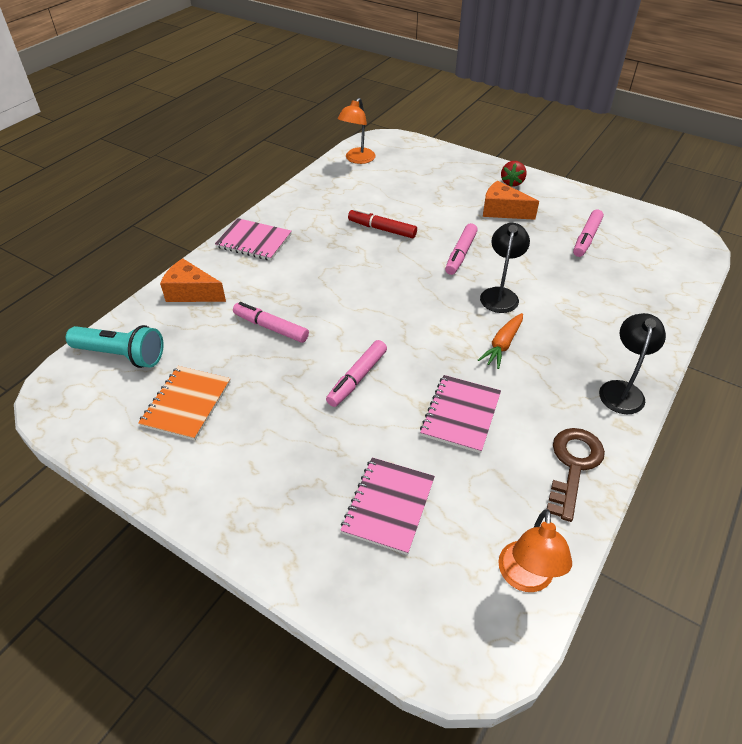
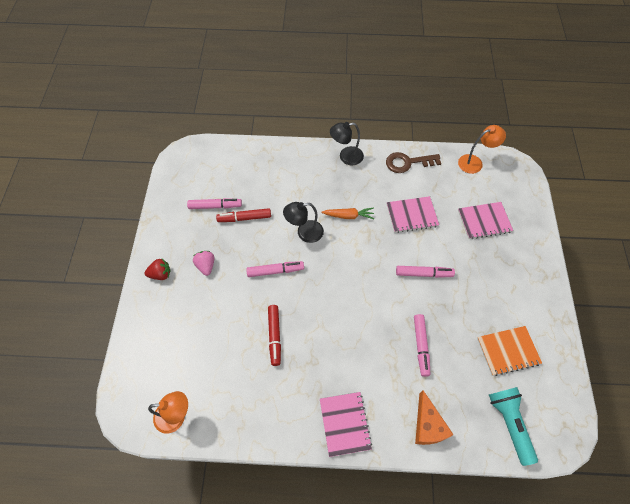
camera: 120 degrees left, 15 degrees up
(502, 211) = (206, 266): orange cheese -> pink strawberry
(554, 254) = (244, 218): none -> red marker

